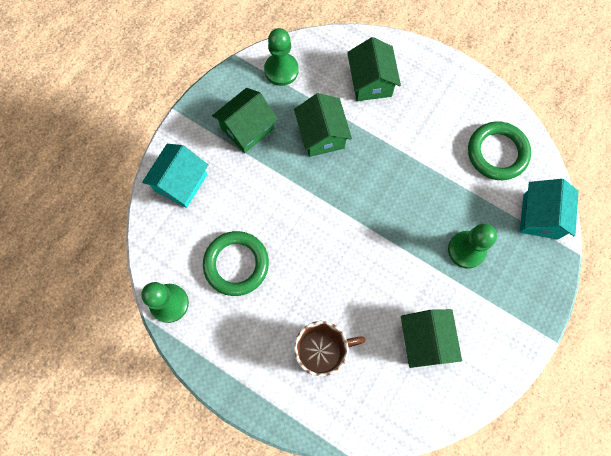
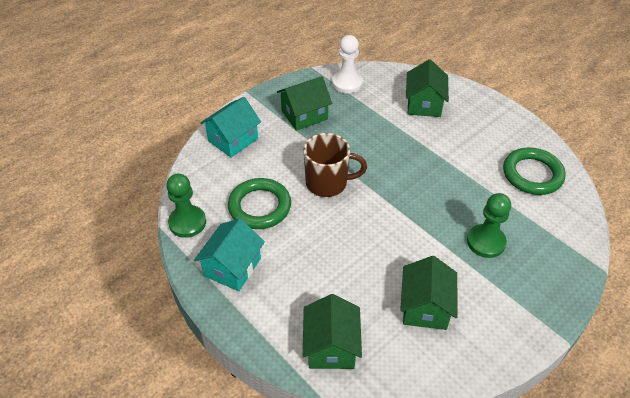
camera: 15 degrees right, 25 degrees down
(281, 70) = (347, 83): green pawn -> white pawn
(321, 351) = (317, 292): brown mug -> brown mug (328, 183)
(322, 135) = (369, 131): green house -> green house (331, 346)
(540, 216) = (567, 231): turquoise house -> turquoise house (232, 267)

